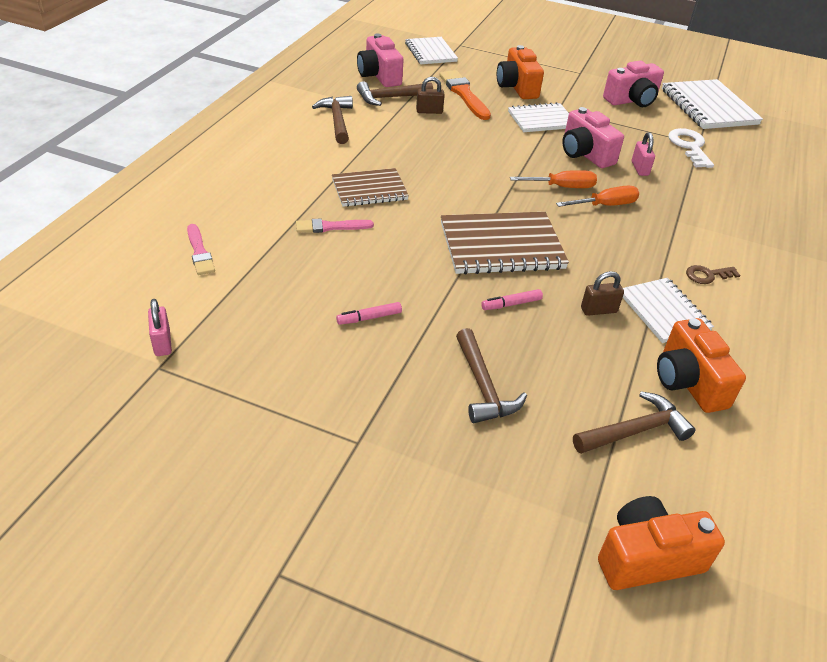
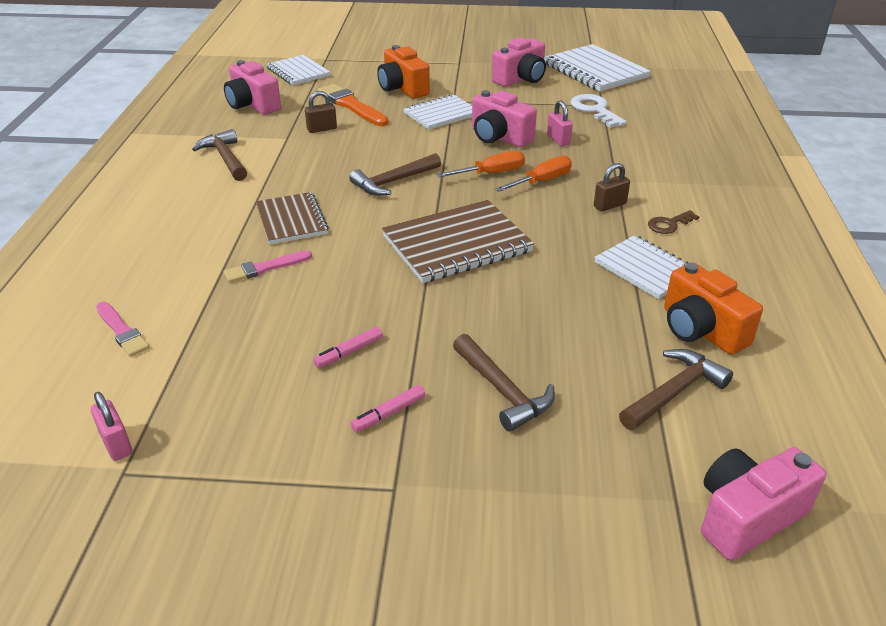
camera: 15 degrees left, 5 degrees down
(369, 190) = (291, 220): brown notebook -> brown notebook turned 75 degrees counterclockwise
(390, 98) = (274, 124): brown hammer -> brown hammer (393, 182)
(511, 304) = (493, 299): pink marker -> pink marker (388, 413)
(598, 310) = (582, 283): brown padlock -> brown padlock (609, 205)
(647, 558) = (747, 516): orange camera -> pink camera

